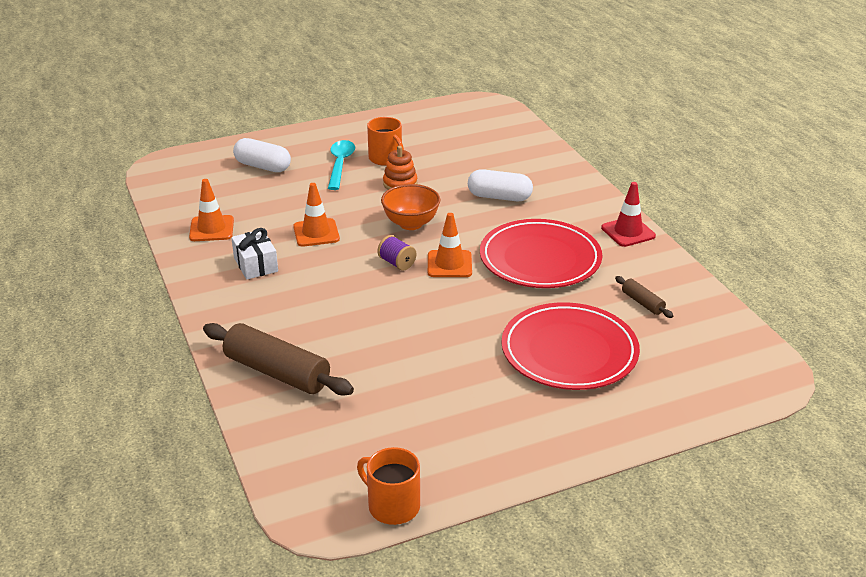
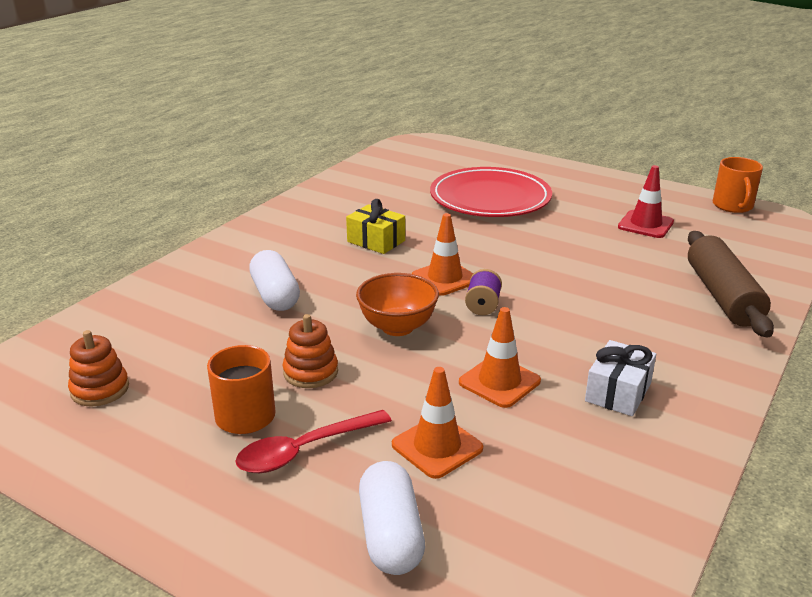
camera: 125 degrees left, 5 degrees down
(211, 229) = (610, 477): orange traffic cone -> orange traffic cone (437, 446)
(340, 164) = (304, 450): turquoise spoon -> red spoon
(456, 130) = (100, 389): none -> orange stacking toy
(540, 259) = (376, 241): red plate -> yellow gift
(628, 232) = (278, 218): red traffic cone -> red traffic cone (645, 224)
(642, 303) = (387, 190): brown rolling pin -> none

